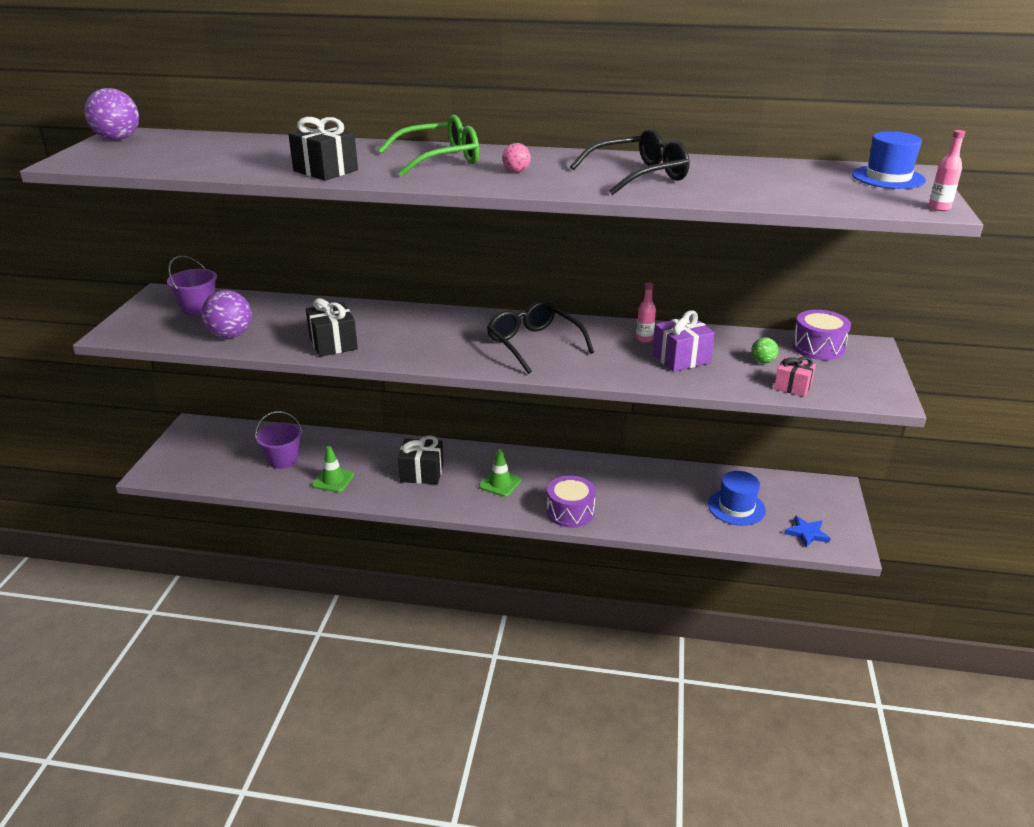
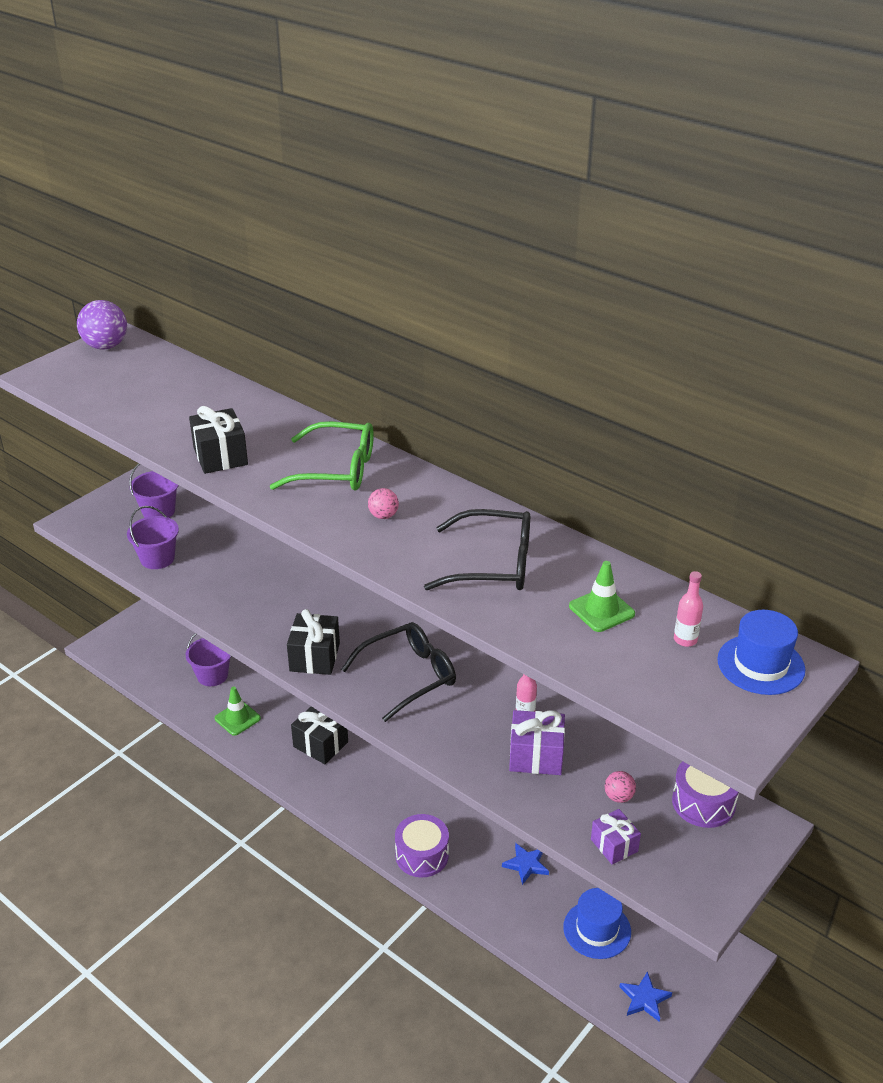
camera: 30 degrees right, 5 degrees up
(230, 335) = (157, 558): purple ball -> purple bucket
(333, 343) = (232, 603): black gift -> black gift (315, 657)
(500, 483) = (383, 789): green traffic cone -> green traffic cone (601, 610)
(534, 344) = (408, 676): black glasses -> black glasses turned 60 degrees clockwise
(651, 489) = (526, 864): none -> blue star
(762, 361) = (618, 797): green ball -> pink ball
(792, 386) = (614, 845): pink gift -> purple gift
(939, 208) = (743, 742): pink bottle -> pink bottle (685, 640)

